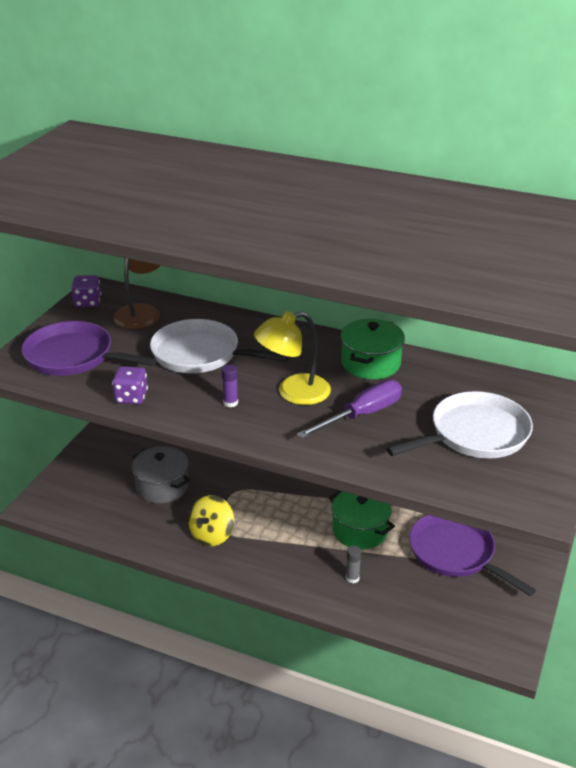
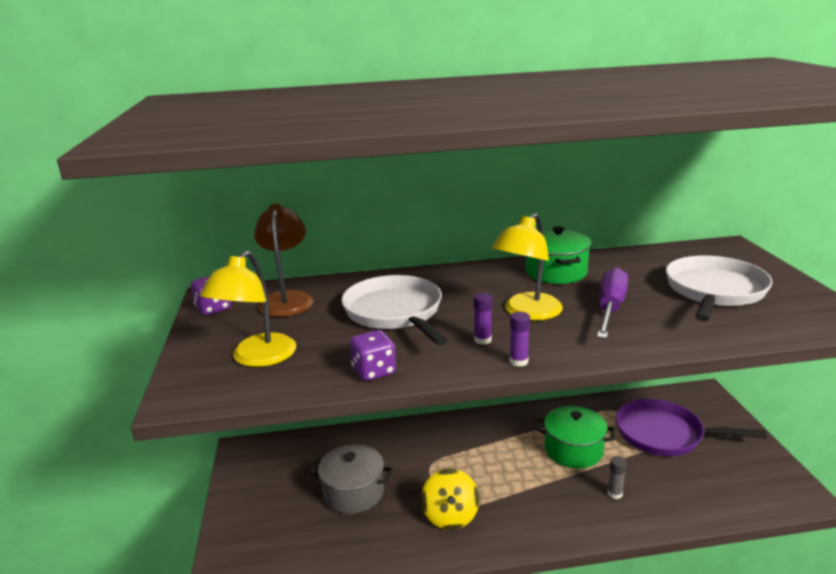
camera: 30 degrees left, 10 degrees down
(74, 357) = (257, 358): purple pan -> yellow lamp
(200, 354) = (395, 312): white pan -> white pan turned 75 degrees clockwise
(231, 430) = (518, 361): none -> purple glue stick

